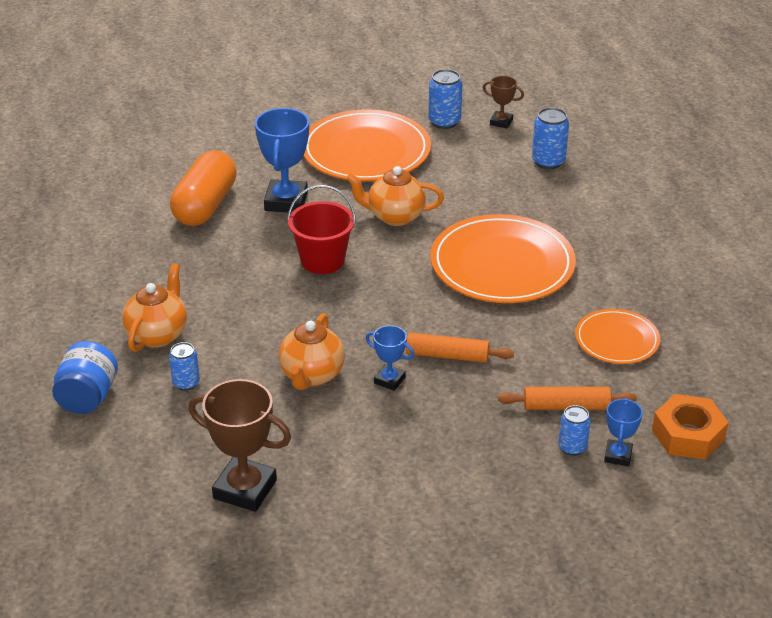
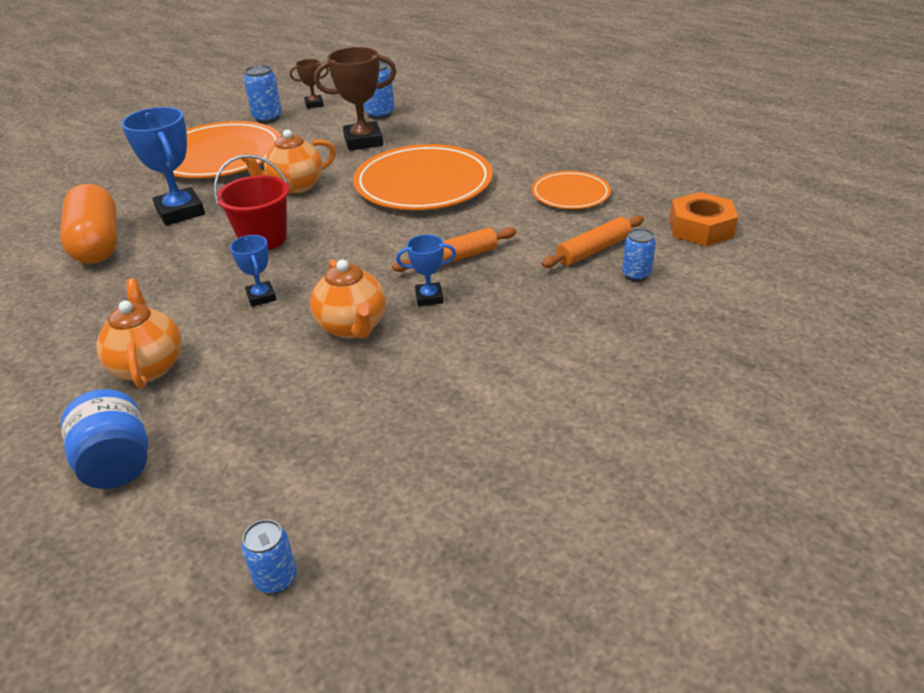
camera: 35 degrees left, 0 degrees up
(186, 383) = (226, 393): blue can -> blue can (276, 578)
(245, 489) = (396, 458): brown trophy -> brown trophy (363, 141)
(618, 456) = (675, 264): blue trophy -> blue trophy (261, 297)

